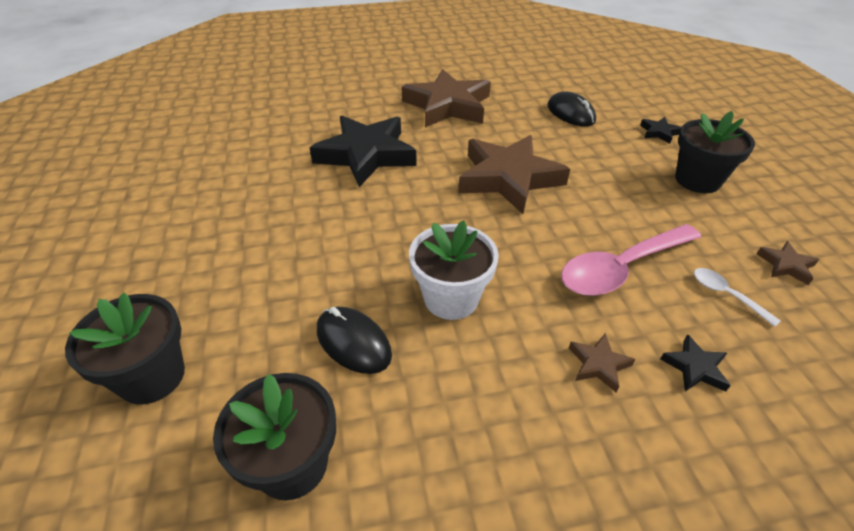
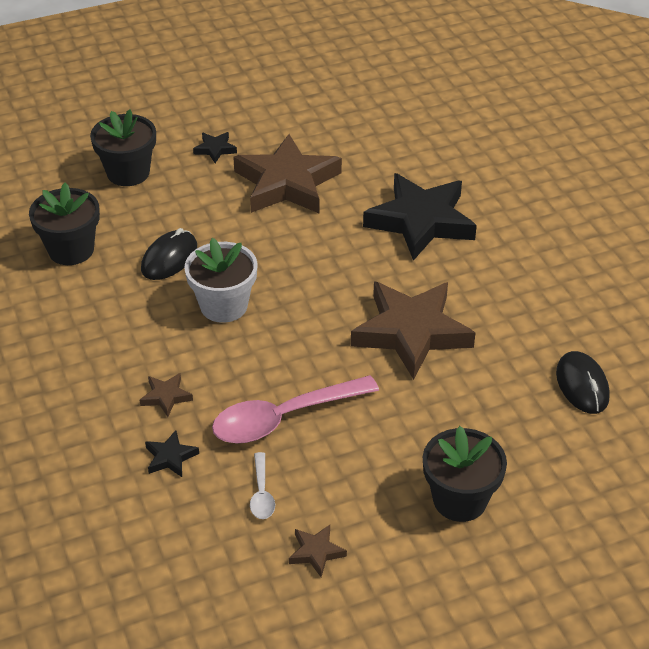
camera: 80 degrees right, 0 degrees up
(448, 106) = (553, 270): brown star -> brown star (287, 183)
(570, 113) = (582, 385): black mouse -> black mouse turned 60 degrees counterclockwise
(621, 268) = (284, 418): pink spoon -> pink spoon turned 75 degrees counterclockwise
(659, 132) = (565, 474): black star -> black star (215, 149)
(726, 295) = (261, 493): white spoon -> white spoon turned 135 degrees clockwise

